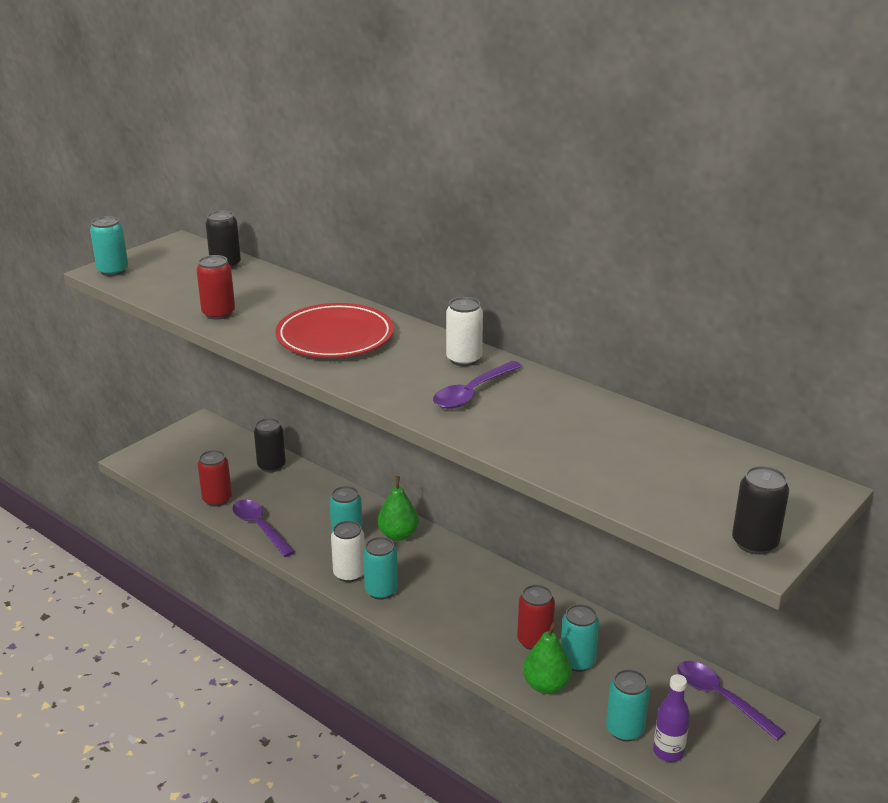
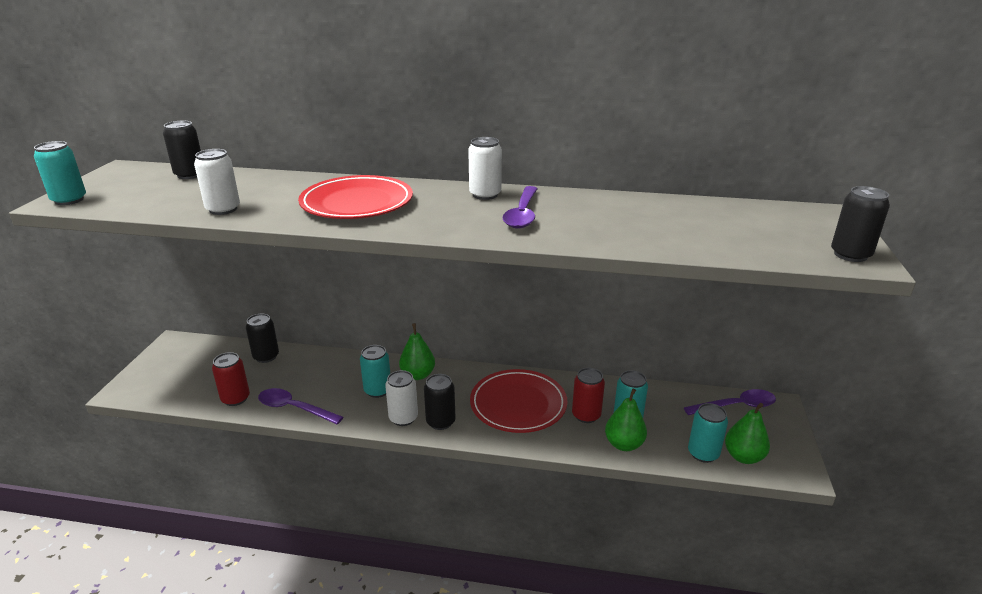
camera: 30 degrees left, 0 degrees up
(218, 313) = (223, 209): red can -> white can
(381, 591) = (440, 422): turquoise can -> black can
(473, 603) = (518, 404): none -> red plate
(668, 752) = (743, 457): purple bottle -> green pear
(720, 698) = (736, 406): purple spoon -> purple spoon turned 150 degrees clockwise

